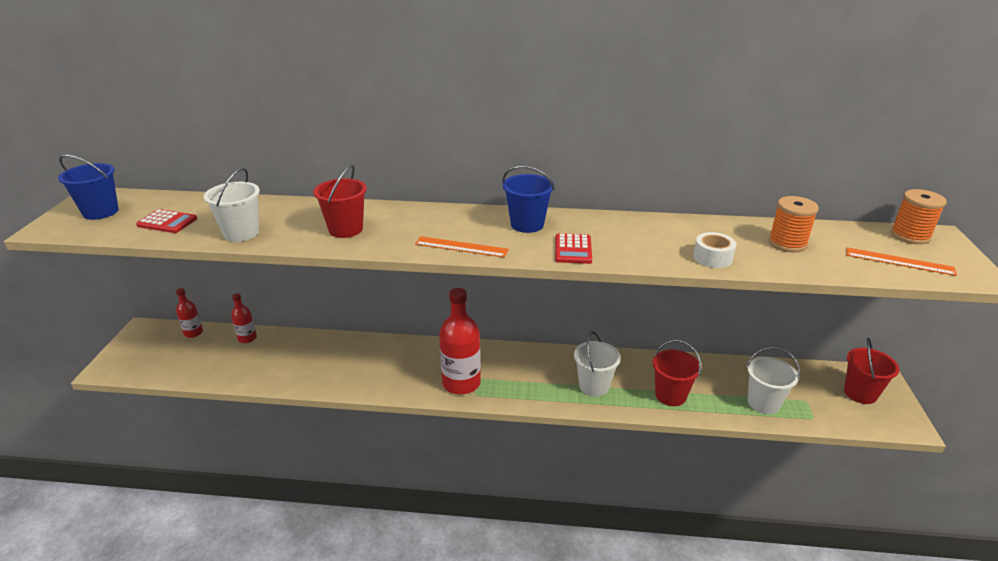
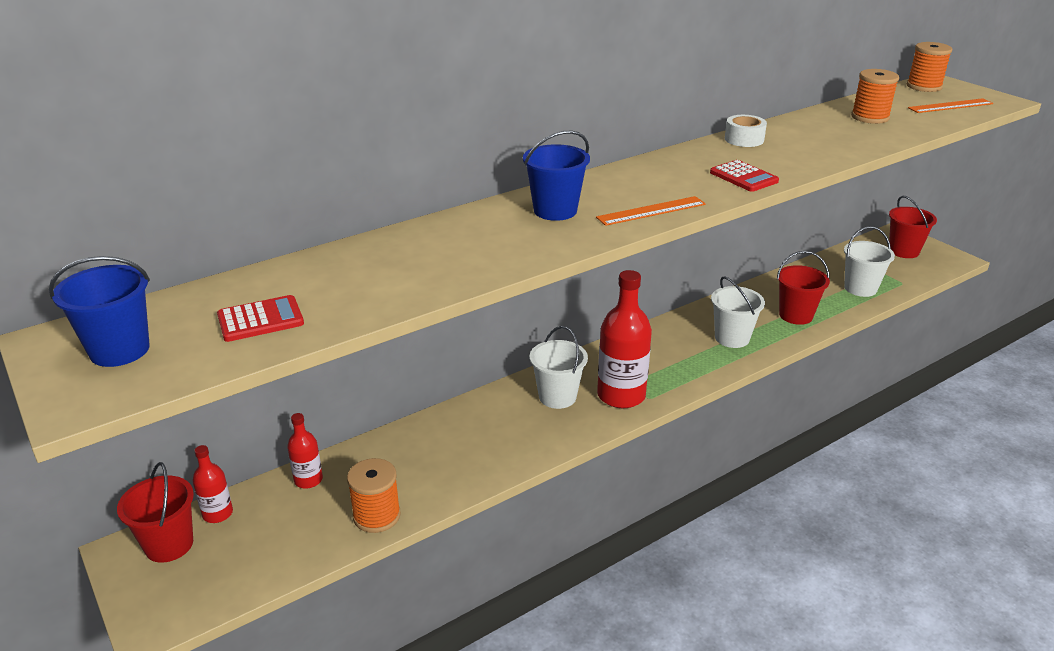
camera: 40 degrees left, 0 degrees up
(241, 233) = (393, 290): white bucket -> white bucket (557, 397)
(246, 375) = (377, 516): none -> orange spool
(345, 229) = (505, 240): red bucket -> red bucket (169, 544)
(527, 224) = (665, 171): blue bucket -> blue bucket (555, 211)
(712, 257) = (847, 145): white tape -> white tape (744, 139)

